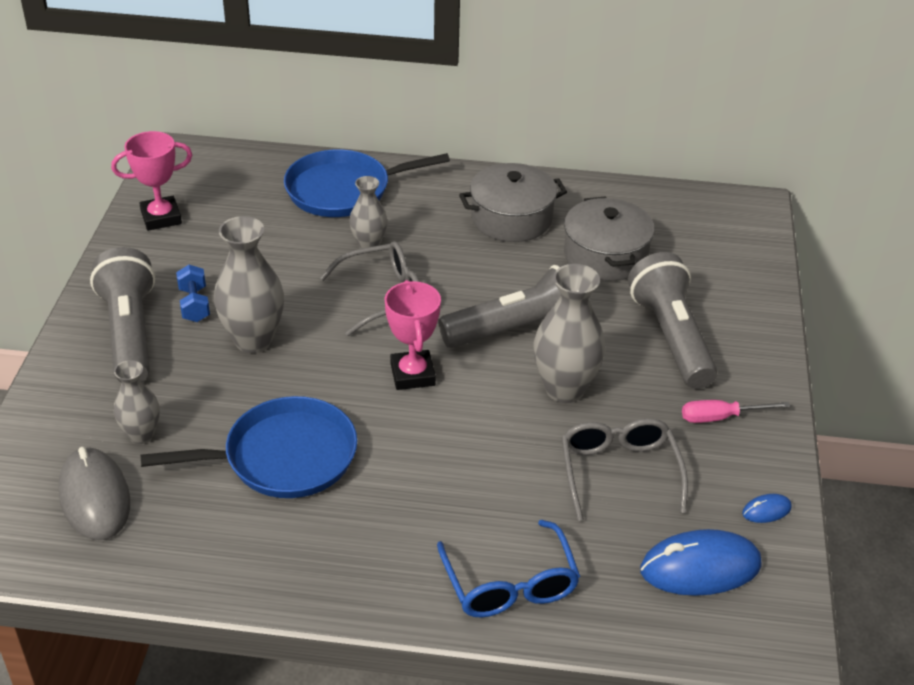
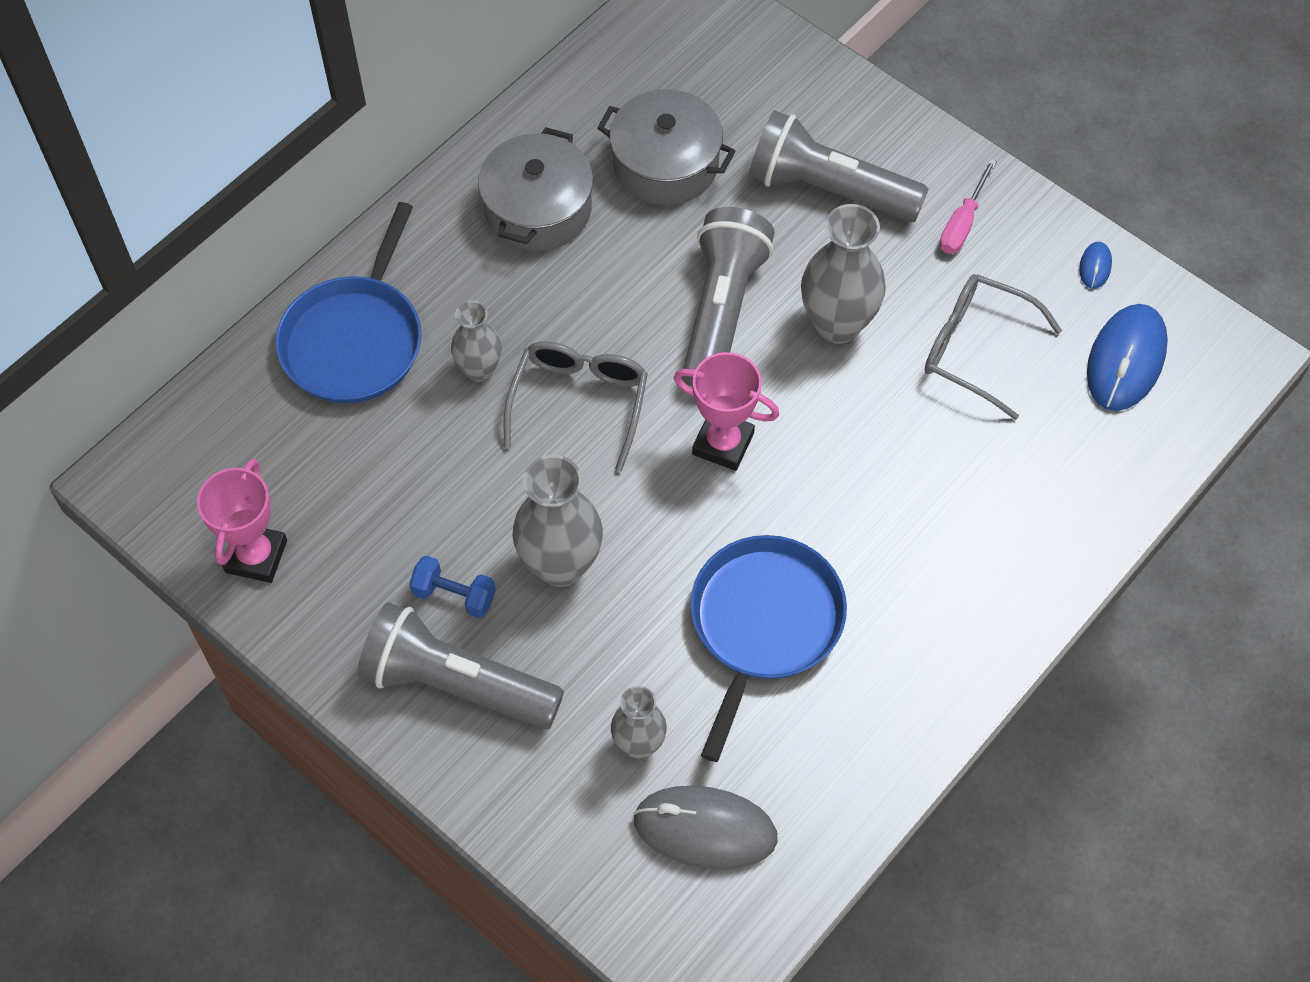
camera: 55 degrees left, 20 degrees up
(510, 585) = (1053, 519): blue glasses -> none

